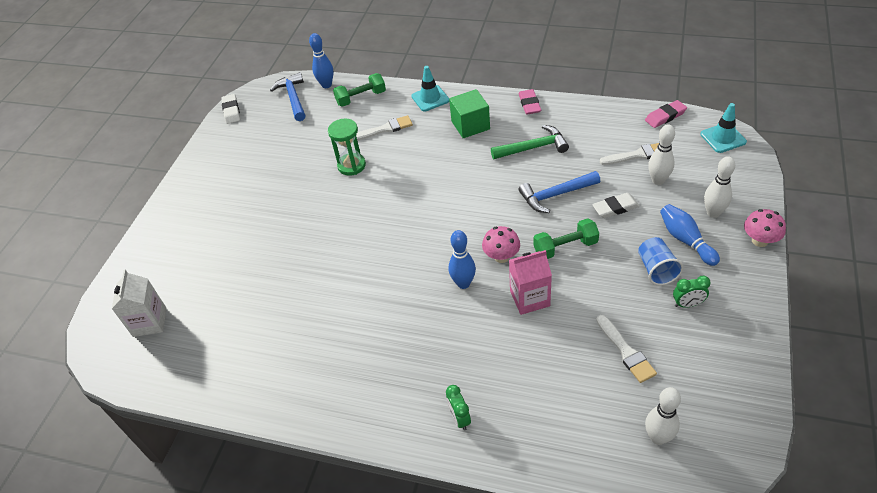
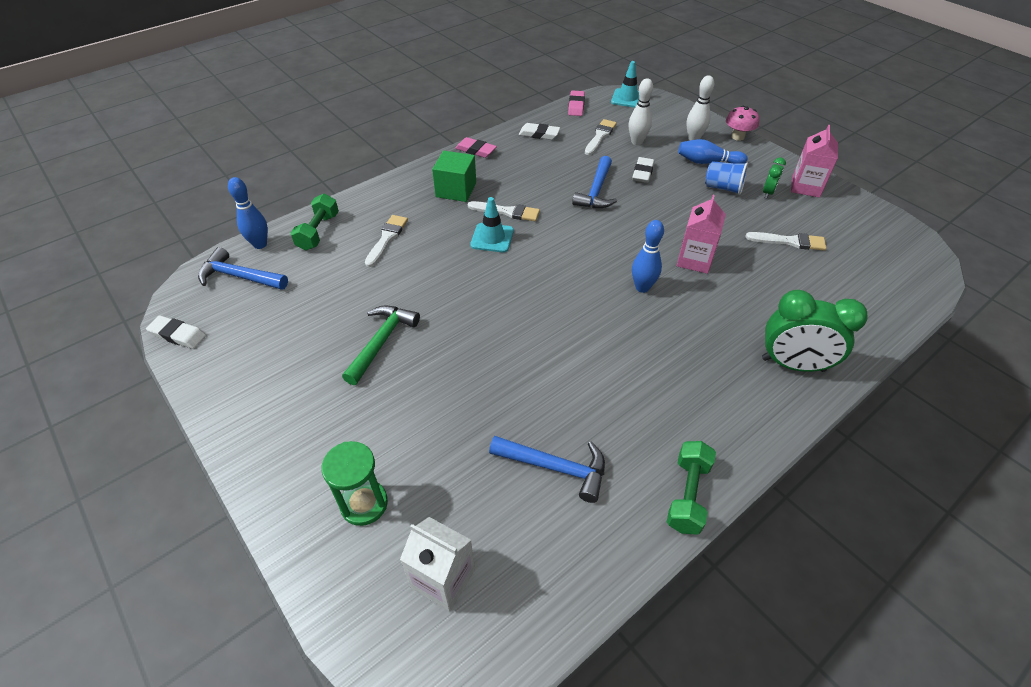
camera: 60 degrees left, 0 degrees up
(256, 327) = (555, 467): none -> blue hammer
(351, 165) = (406, 284): green hourglass -> green hourglass (364, 504)
(430, 98) = (387, 193): turquoise traffic cone -> turquoise traffic cone (492, 238)
(459, 418) = (792, 365): green clock -> green clock, size x2.06
(474, 164) = (507, 212): none -> white brush
(501, 257) = (633, 251): pink mushroom -> none
(533, 148) = (529, 174): green hammer -> green hammer (381, 342)
(565, 247) = (658, 215): green dumbbell -> green dumbbell (687, 495)
(594, 121) = (539, 134): none -> white eraser
(658, 437) = (879, 268): white bowling pin -> none
(733, 328) = (805, 187): none -> pink carton

